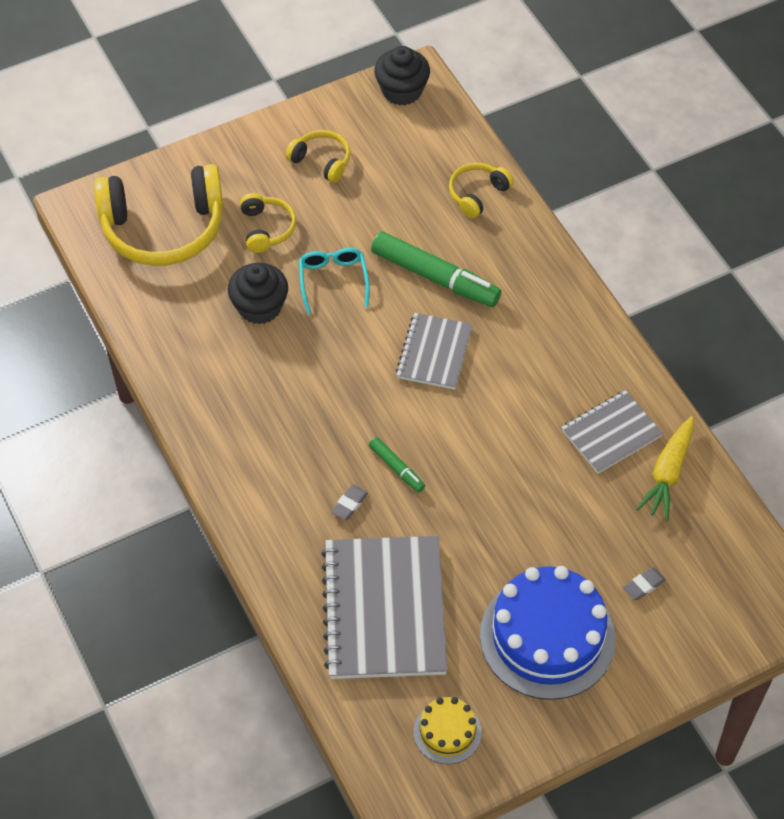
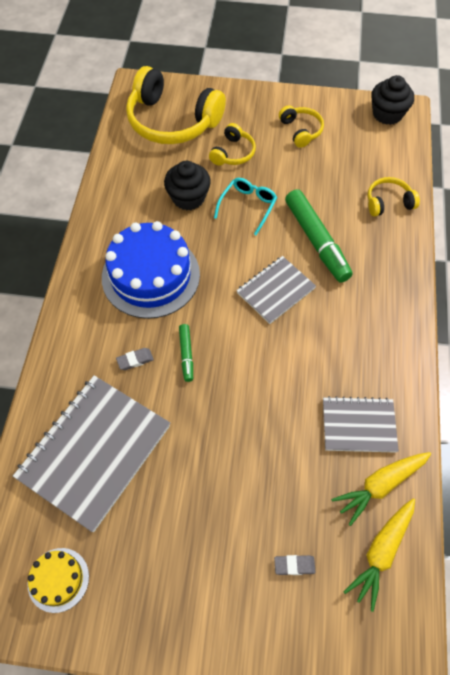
camera: 35 degrees right, 5 degrees up
(547, 637) = (189, 555): blue cake -> blue cake (150, 276)
(708, 528) = (381, 552): none -> yellow carrot

